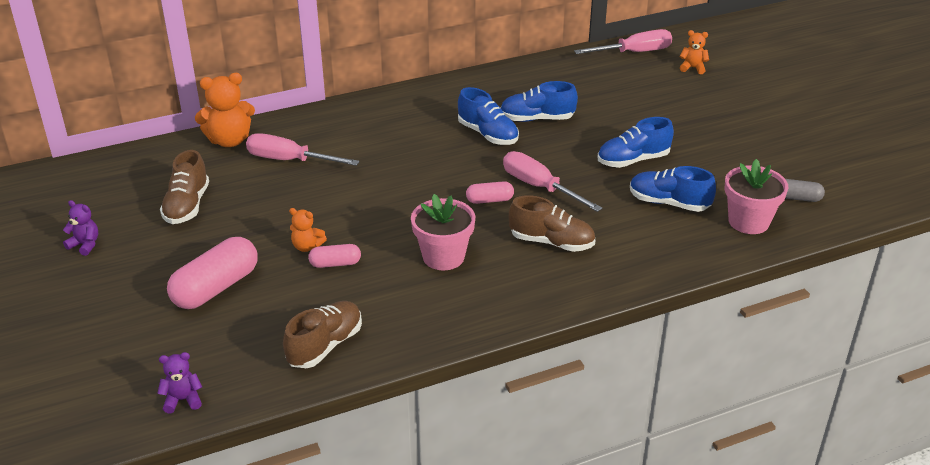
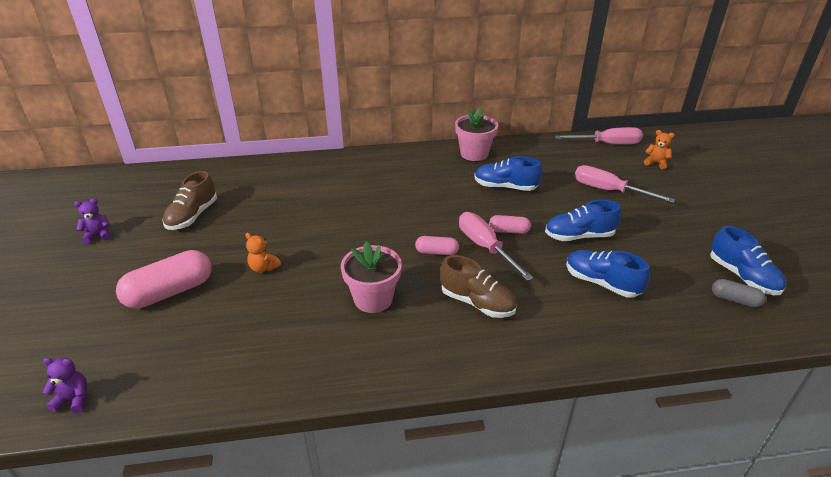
camera: 15 degrees right, 0 degrees up
(85, 245) = (98, 235): purple teddy bear -> purple teddy bear turned 60 degrees counterclockwise
(229, 141) = (255, 169): orange teddy bear -> none
(289, 160) = (290, 191): pink screwdriver -> pink screwdriver (608, 191)
(325, 345) = (226, 369): brown shoe -> none
(335, 263) = (278, 288): pink capsule -> pink capsule (508, 231)
(488, 134) = (459, 194): blue shoe -> blue shoe (742, 277)
(748, 222) = (678, 316): pink flower pot -> pink flower pot (474, 154)

